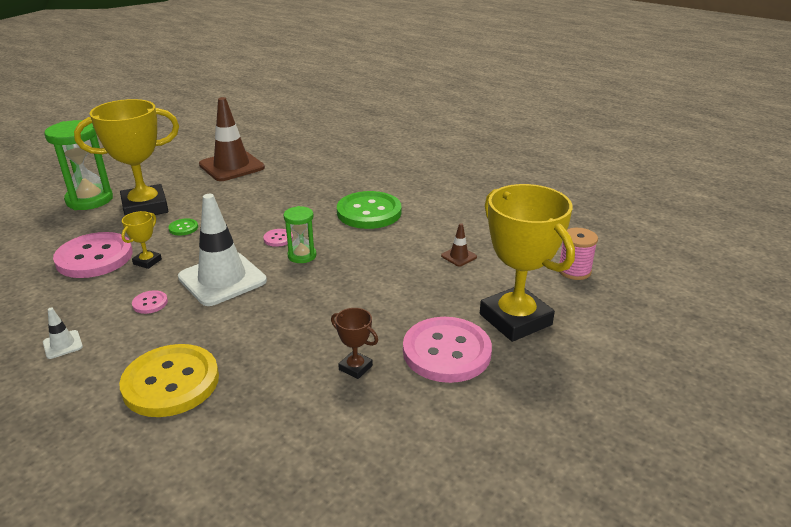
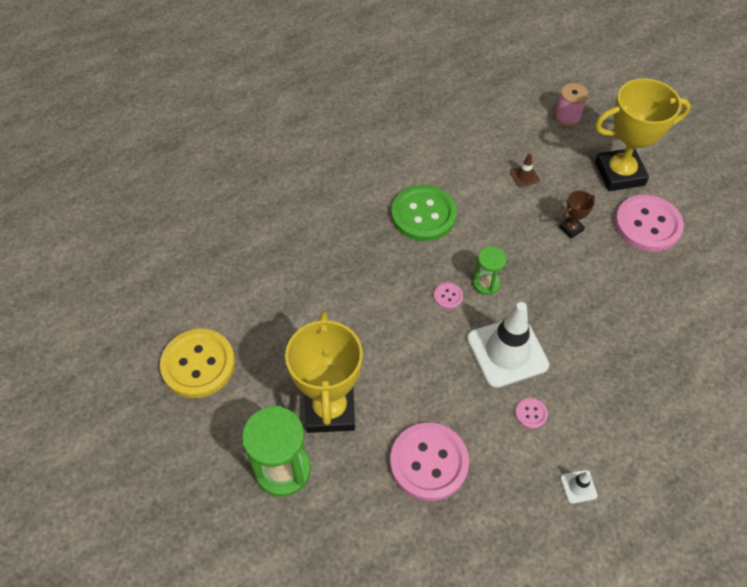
camera: 70 degrees left, 25 degrees up
(147, 262) = (454, 413): yellow trophy -> none
(171, 382) = (647, 404): yellow button -> yellow button (198, 364)
(183, 228) = (395, 375): green button -> none
(231, 166) = (257, 312): brown traffic cone -> none
(355, 367) = (654, 282): brown trophy -> brown trophy (571, 229)

